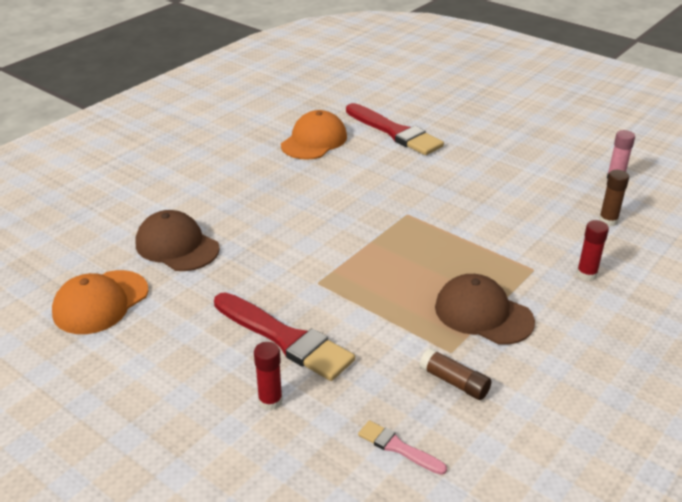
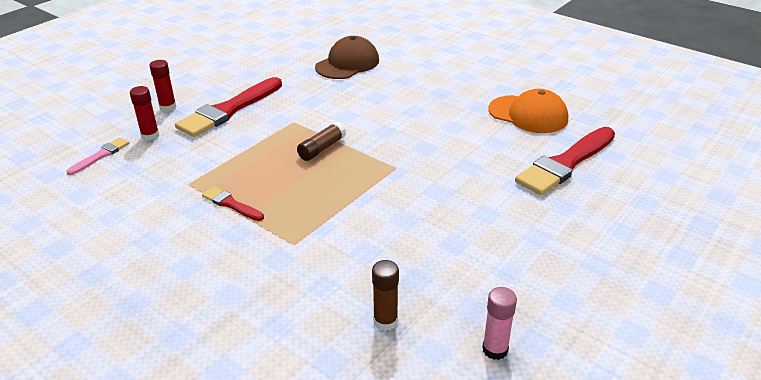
camera: 90 degrees right, 0 degrees up
(100, 302) = (286, 45): orange cap -> none
(454, 382) = (153, 183): brown glue stick -> brown glue stick (322, 148)
(483, 314) = (231, 204): brown cap -> red brush
(586, 274) = (278, 283): red glue stick -> red glue stick (150, 136)

